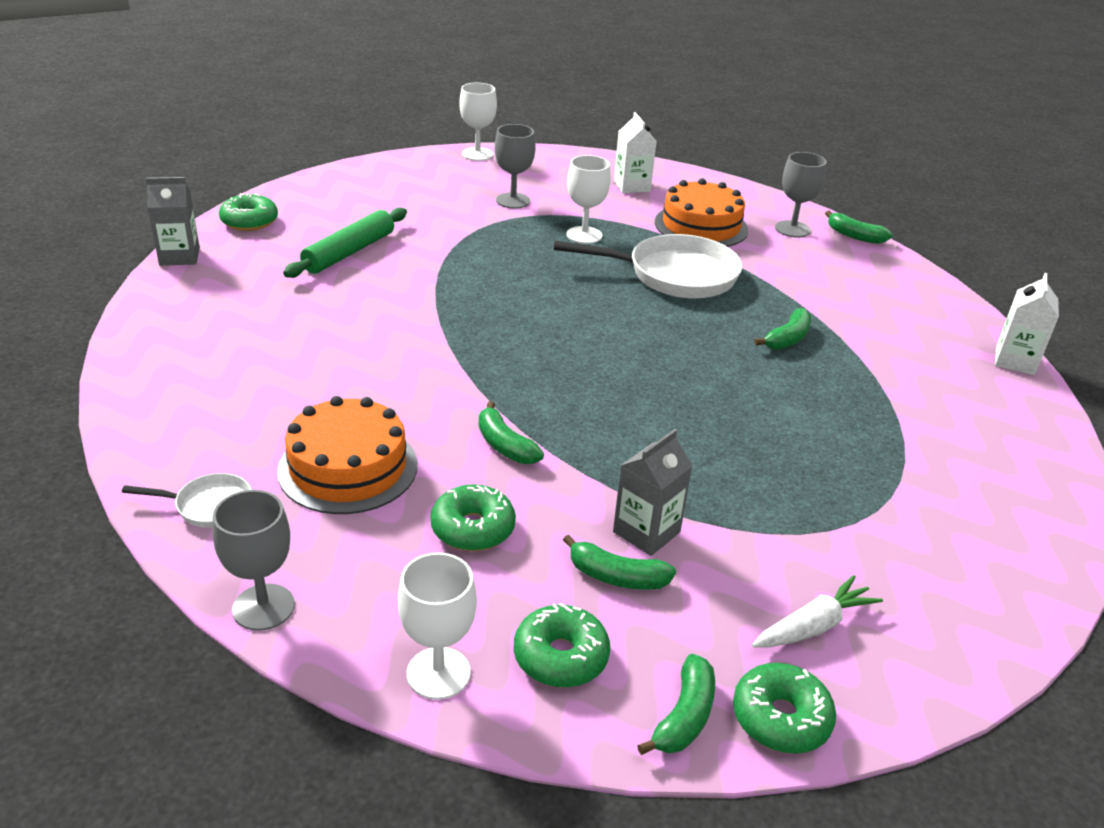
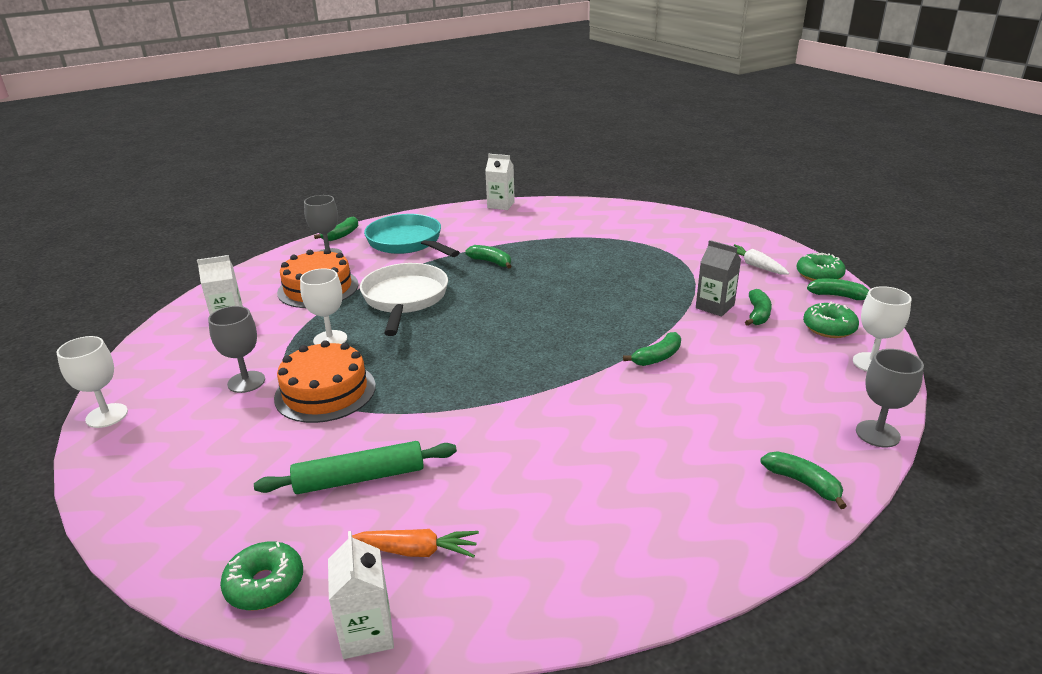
camera: 90 degrees left, 5 degrees down
(179, 256) = (367, 633): grey carton -> white carton
(209, 506) = (803, 483): white pan -> green banana
(247, 275) = (417, 551): none -> orange carrot
(348, 467) = (718, 421): orange cake -> orange cake (325, 391)
(349, 252) = (360, 478): green rolling pin -> green rolling pin turned 45 degrees counterclockwise
(473, 528) = (749, 362): green donut -> none
(841, 279) = (407, 242): none -> turquoise pan

